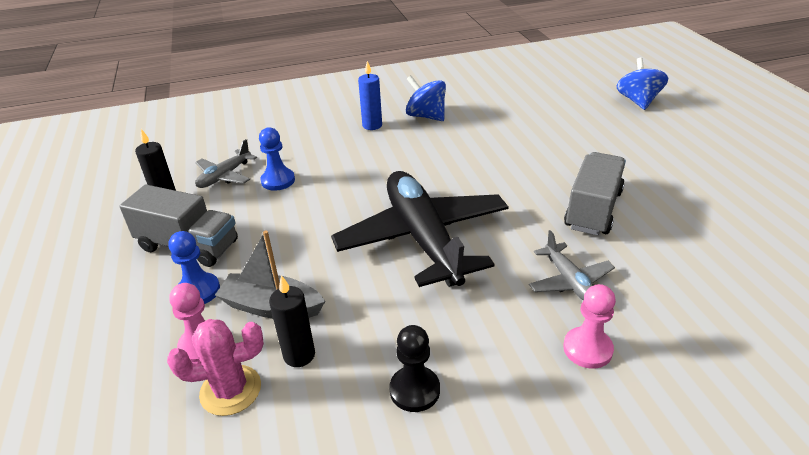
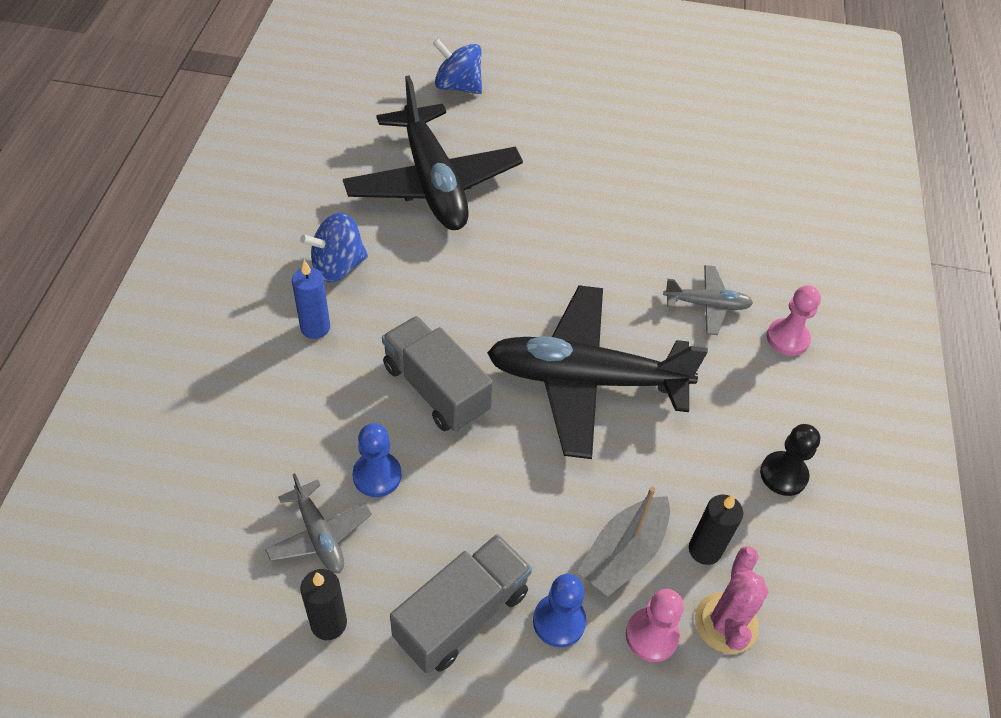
camera: 70 degrees left, 15 degrees up
(535, 122) = (433, 183): none -> black plane
(593, 210) = (619, 232): grey truck -> grey truck (435, 389)

